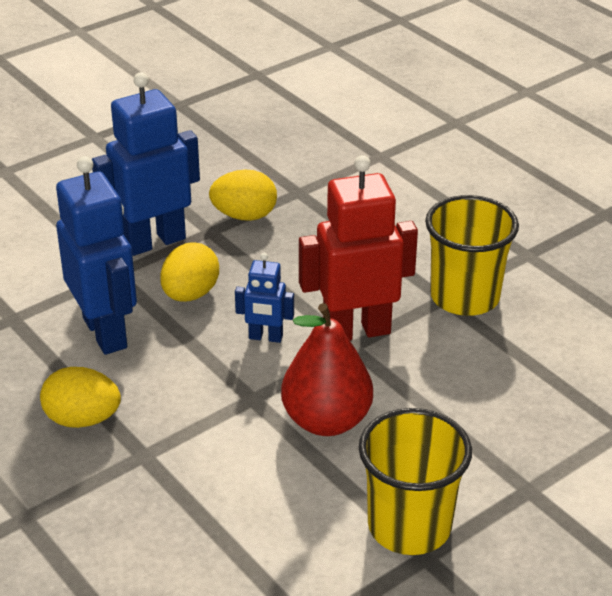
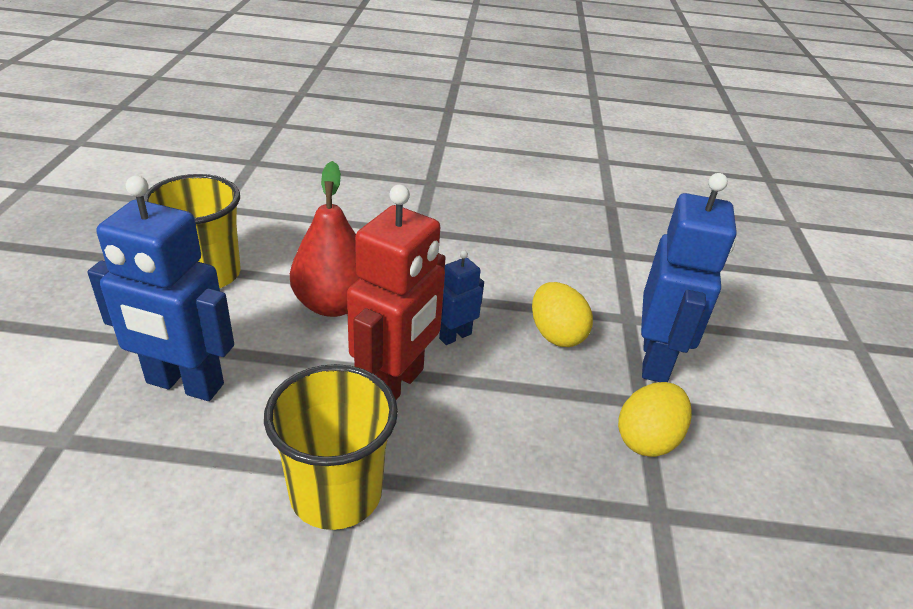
camera: 130 degrees right, 0 degrees up
(82, 419) = (479, 228): yellow egg -> none
(106, 332) = (555, 276): blue robot -> blue robot (184, 384)

